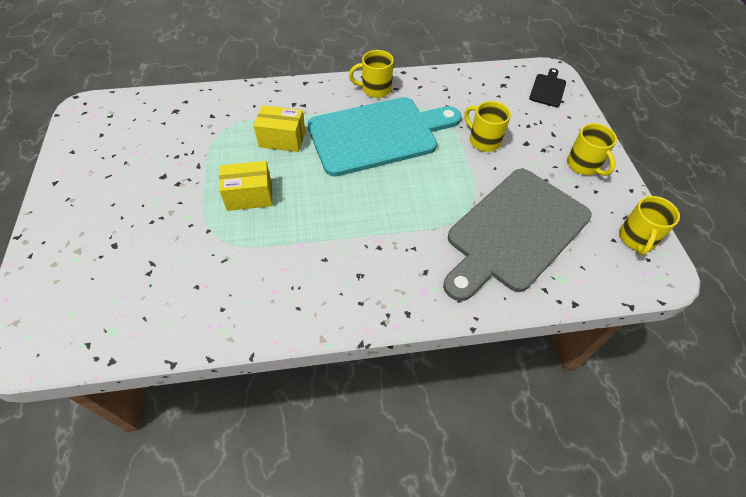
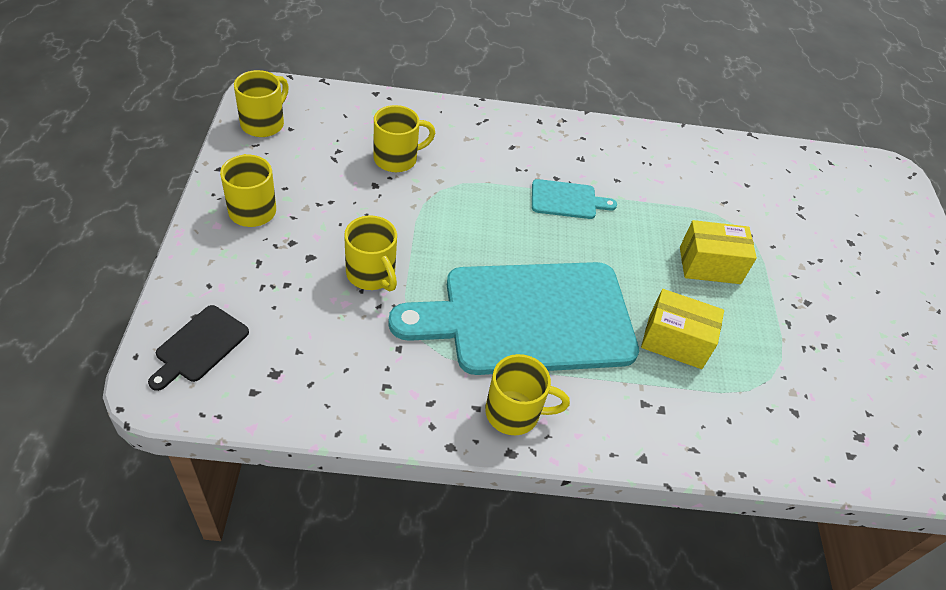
camera: 175 degrees left, 5 degrees down
(366, 227) = (567, 200): none -> turquoise cutting board
(515, 232) = (397, 159): grey cutting board -> yellow mug

